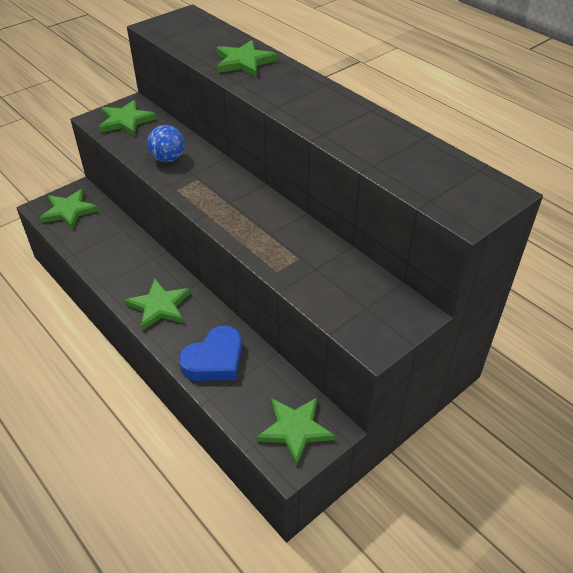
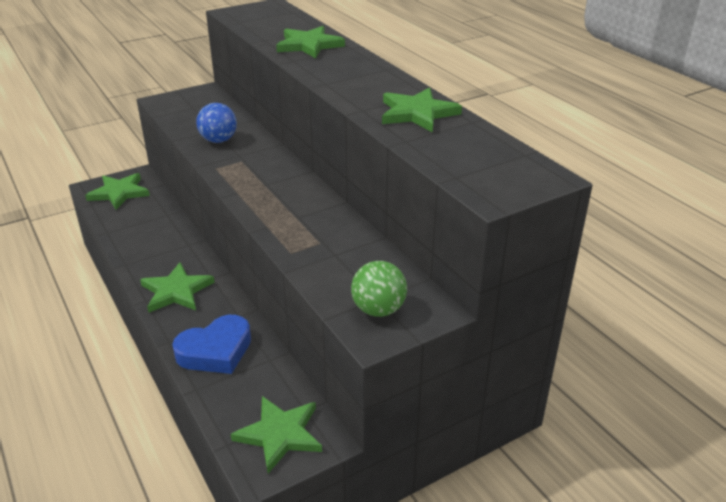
camera: 10 degrees right, 10 degrees down
(125, 121) = (190, 104): green star -> green star (417, 113)
(371, 319) = (378, 310): none -> green ball

